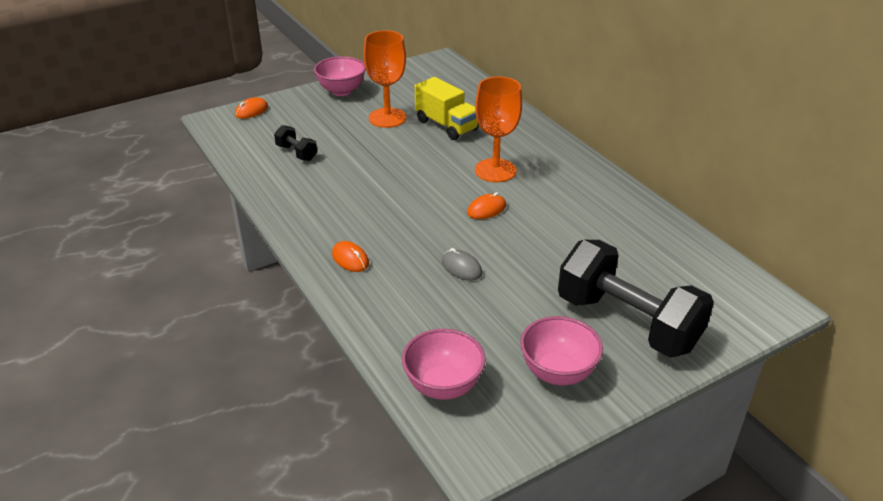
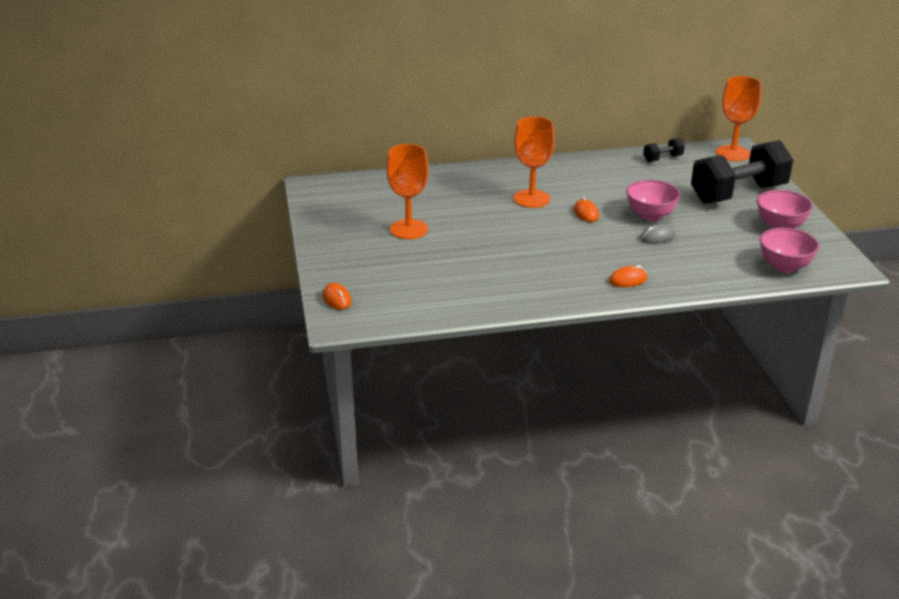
camera: 70 degrees left, 5 degrees down
(296, 153) = (443, 283): black dumbbell -> black dumbbell (662, 159)
(341, 91) = (334, 244): pink bowl -> pink bowl (650, 216)
(446, 125) = (443, 205): yellow truck -> none
(753, 305) = (733, 153): none -> orange goblet

